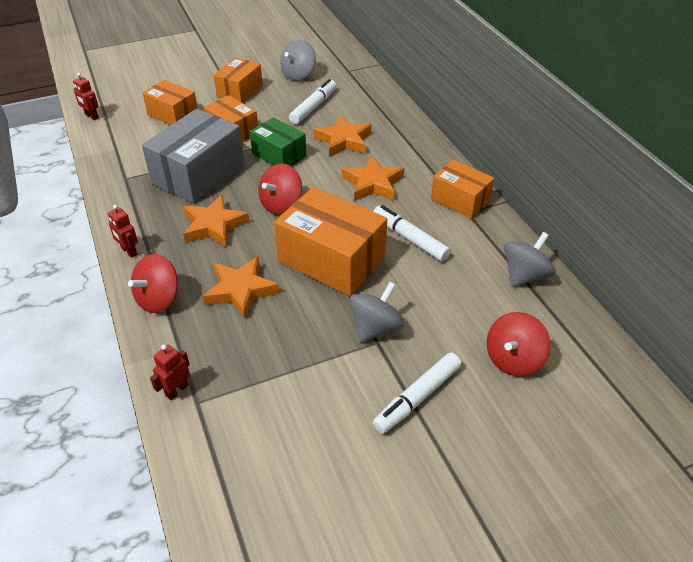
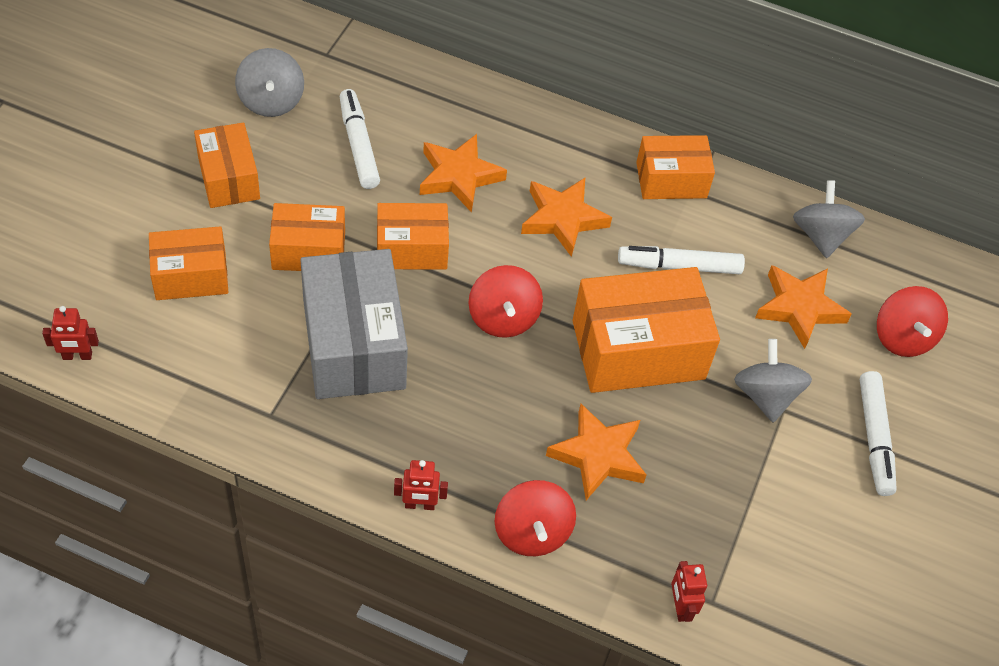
camera: 50 degrees left, 10 degrees up
(214, 226) = (467, 400): orange star -> orange star (799, 308)
(279, 155) = (412, 249): green box -> orange box

